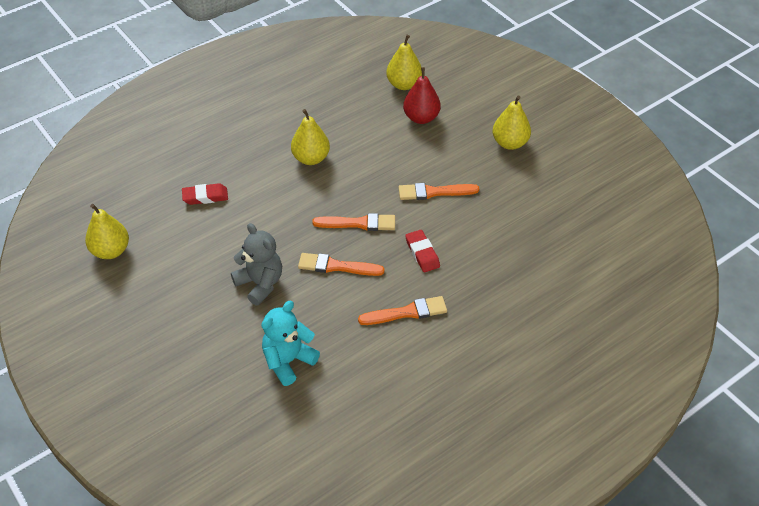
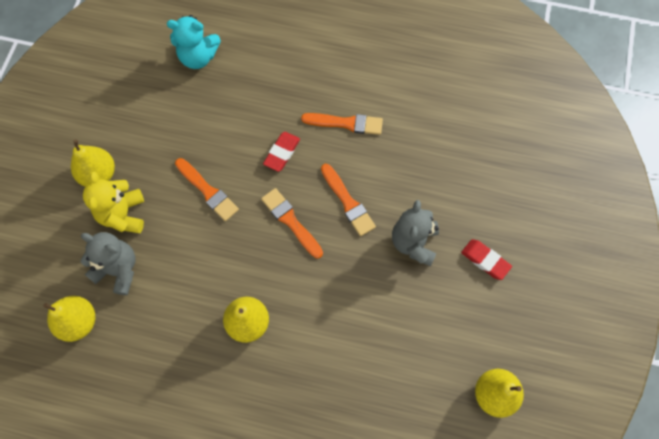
camera: 130 degrees left, 20 degrees up
(205, 197) = (370, 373): red eraser -> red eraser (485, 260)
(288, 361) = (457, 165): turquoise teddy bear -> turquoise teddy bear (198, 57)
(407, 312) = (346, 123): orange brush -> orange brush turned 150 degrees clockwise
(421, 118) = (118, 270): red pear -> grey teddy bear
(462, 139) = (123, 214): none -> yellow teddy bear

